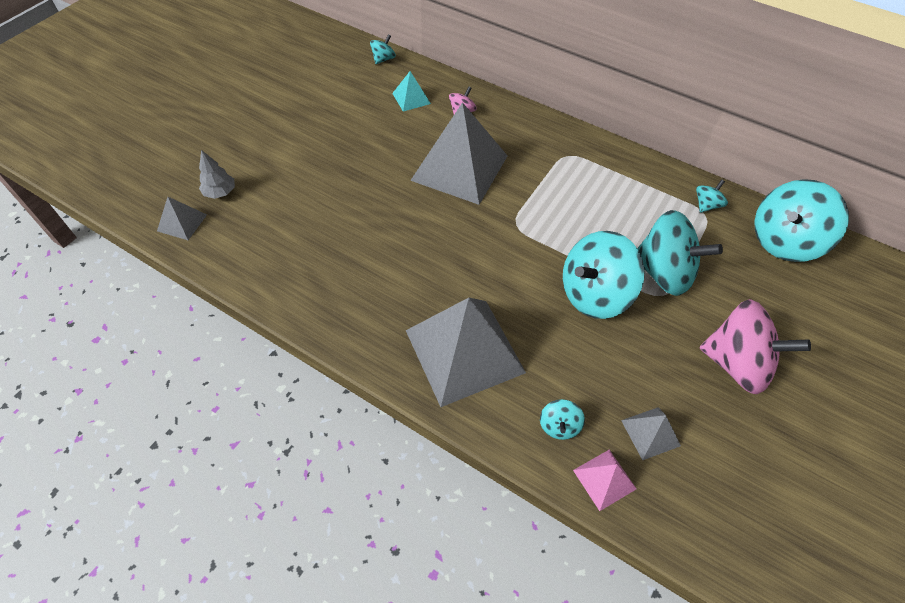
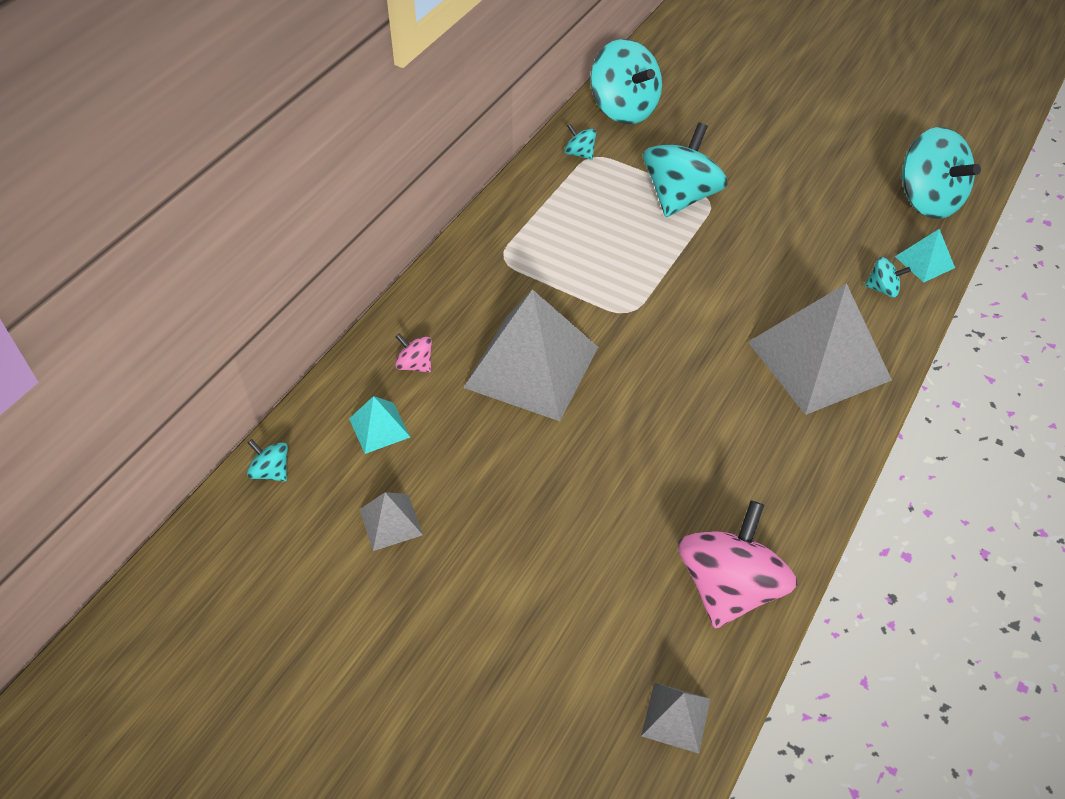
camera: 90 degrees left, 5 degrees down
(220, 192) = (605, 672): grey tree -> none
(594, 294) = (719, 252): turquoise spinning top -> turquoise spinning top (927, 200)
(604, 479) = (924, 262): pink pyramid -> turquoise pyramid
(650, 433) = (869, 228): grey pyramid -> grey pyramid (390, 522)
(736, 363) = (779, 164): pink spinning top -> pink spinning top (728, 587)

